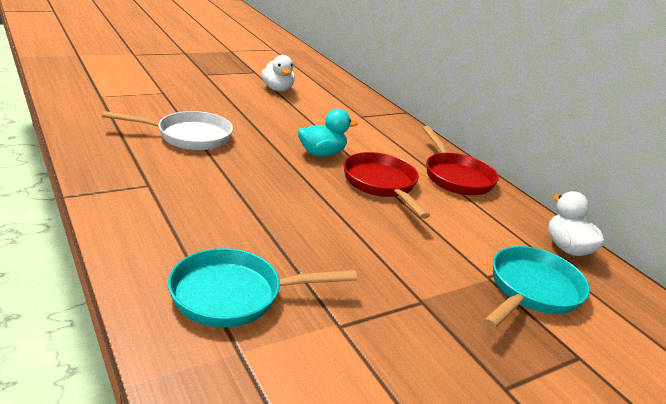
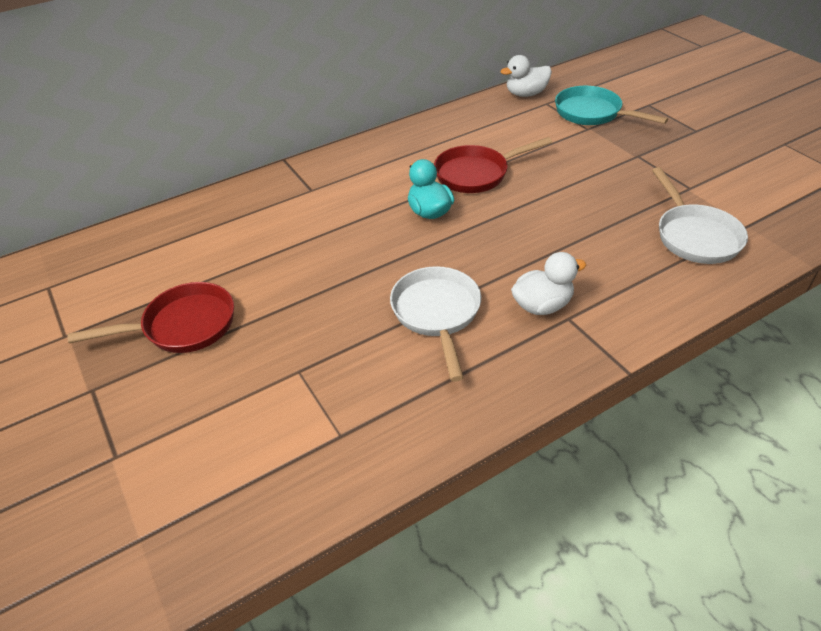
camera: 85 degrees left, 15 degrees up
(235, 295) = (694, 236): turquoise pan -> white pan
(277, 89) = (243, 262): white duck -> white duck (542, 305)
(455, 177) = (435, 134): red pan -> red pan (183, 326)

